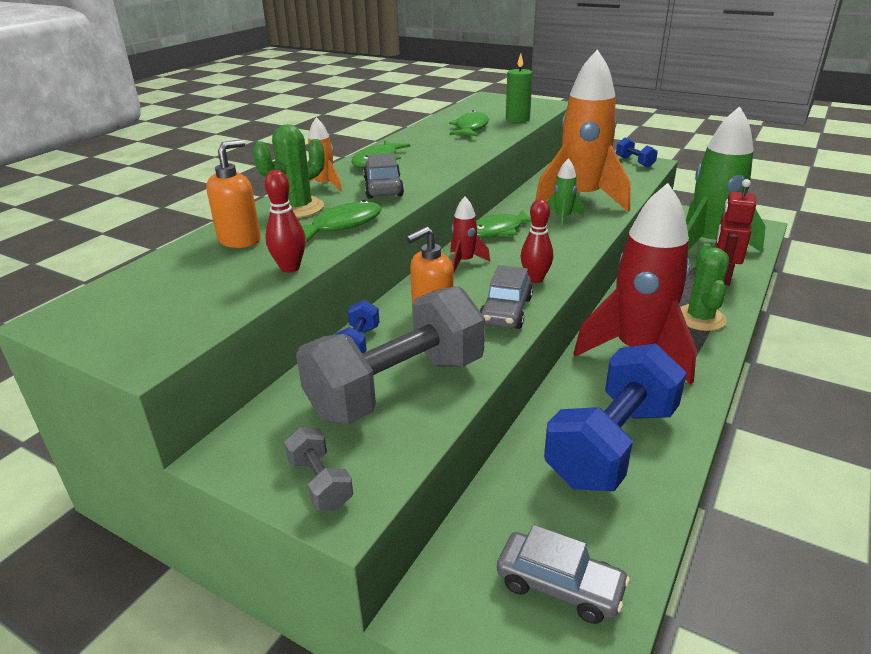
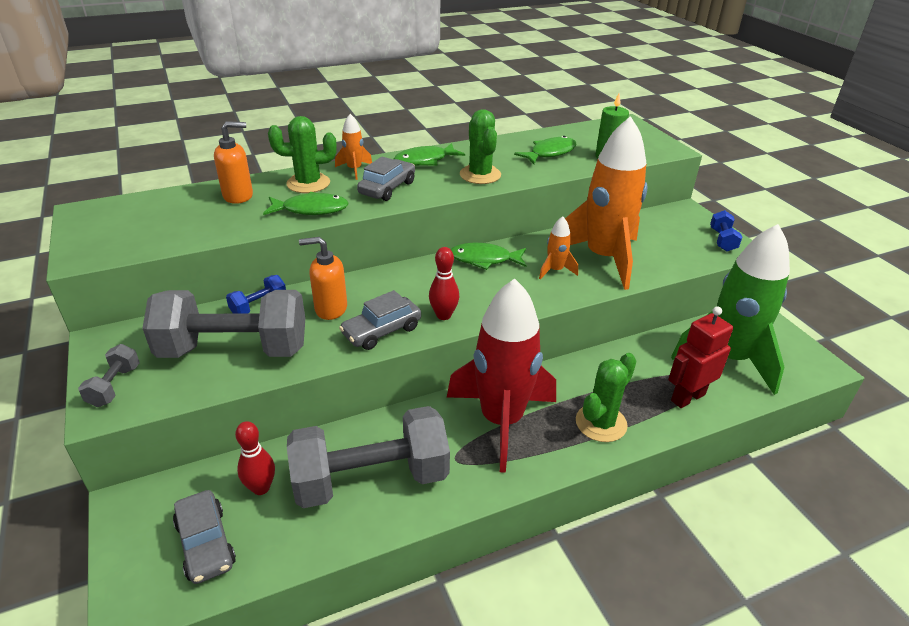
camera: 35 degrees right, 5 degrees up
(290, 268) = (230, 231): red bowling pin -> red bowling pin (261, 488)
(445, 156) = (480, 175): none -> green cactus
(464, 261) = (417, 275): red rocket -> none
(562, 218) = (555, 270): green rocket -> orange rocket
(612, 445) = (371, 479): blue dumbbell -> grey dumbbell

